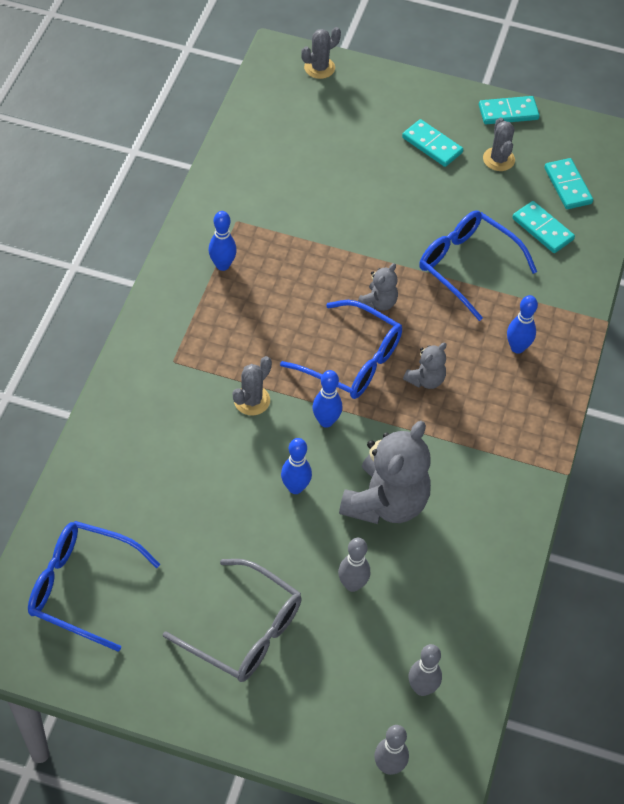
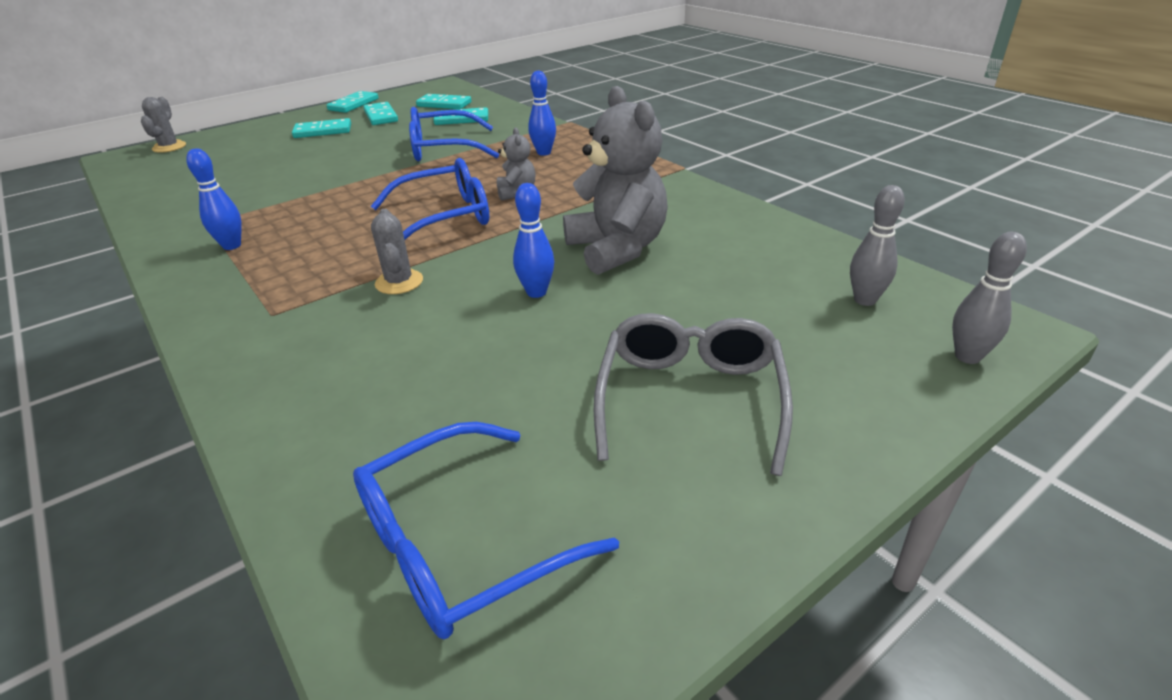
camera: 50 degrees left, 20 degrees down
(245, 631) = (690, 398): grey glasses -> grey glasses turned 60 degrees counterclockwise
(326, 421) = (486, 250): blue bowling pin -> none
(352, 584) = (695, 299): grey bowling pin -> none
(378, 303) = (411, 189): grey teddy bear -> none
(498, 159) = (381, 116): grey cactus -> turquoise domino

